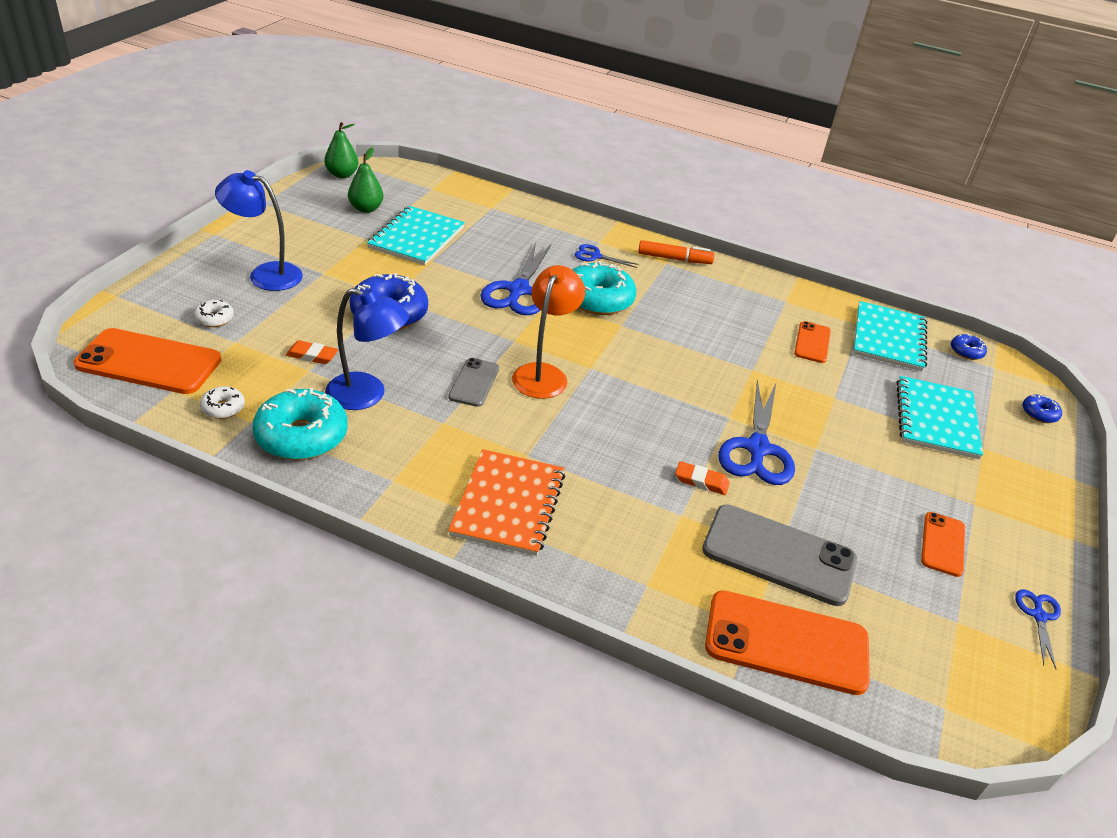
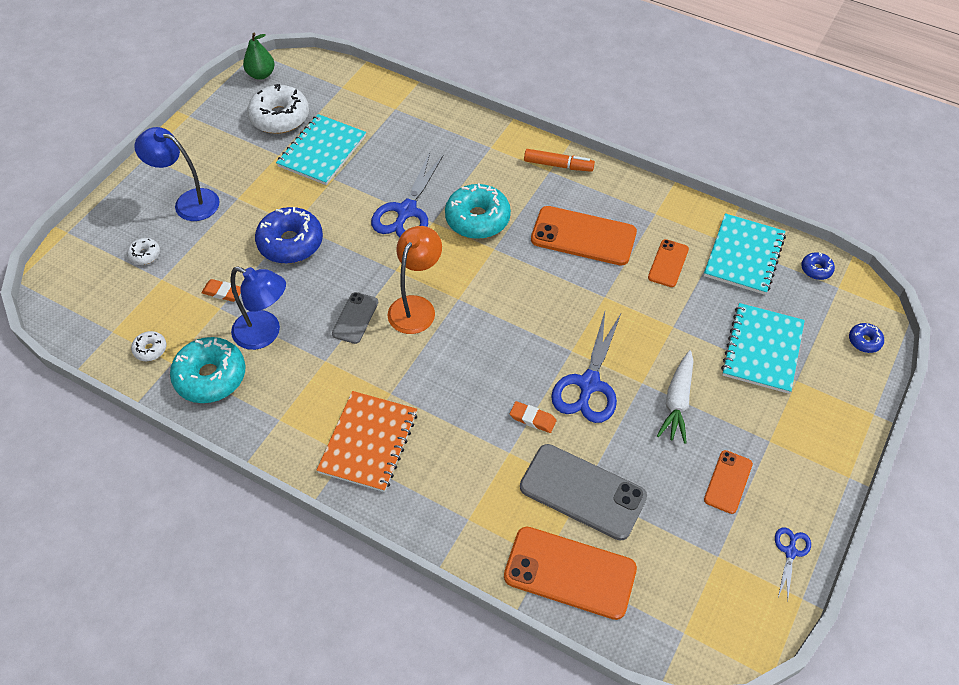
camera: 10 degrees right, 15 degrees up
(149, 362) = (93, 303): orange phone -> orange phone (583, 236)
(366, 209) = (280, 117): green pear -> white donut
(595, 256) = (483, 165): blue scissors -> none
(860, 466) = (677, 401): none -> white carrot

